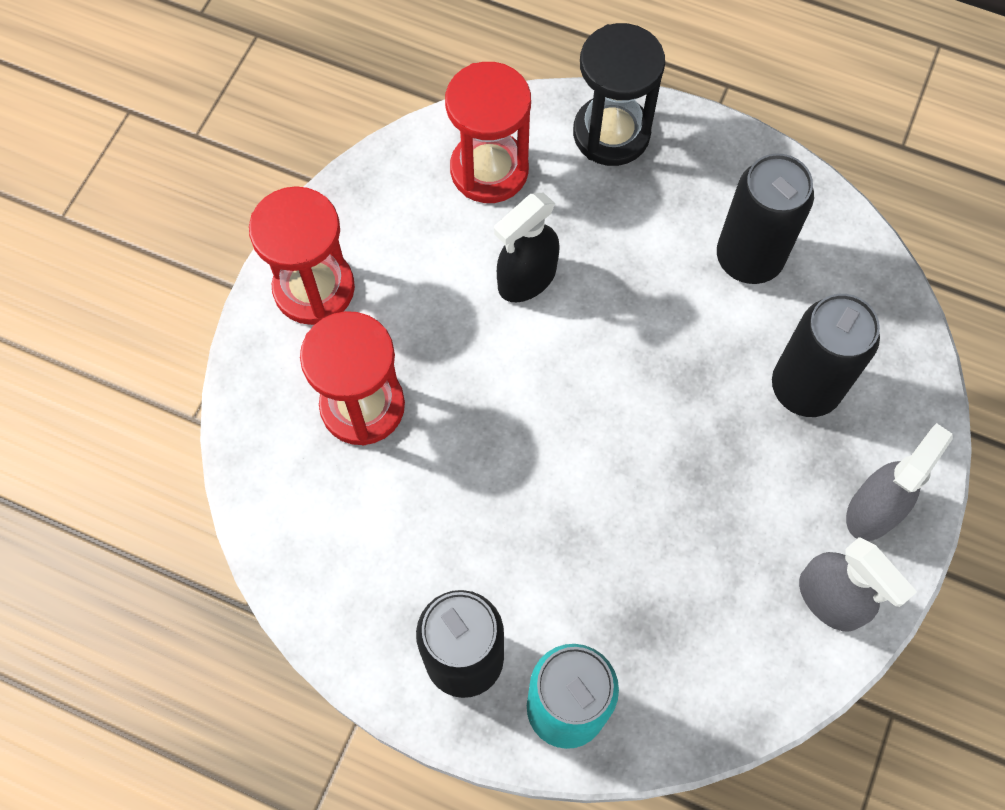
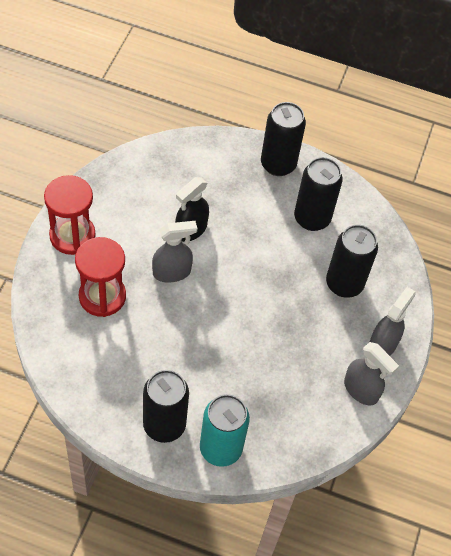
camera: 10 degrees left, 10 degrees down
(489, 170) = (168, 173): red hourglass -> none
(490, 361) = (172, 272): none -> grey spray bottle
(611, 133) = (234, 154): black hourglass -> none
(690, 153) = (278, 164): none -> black can

